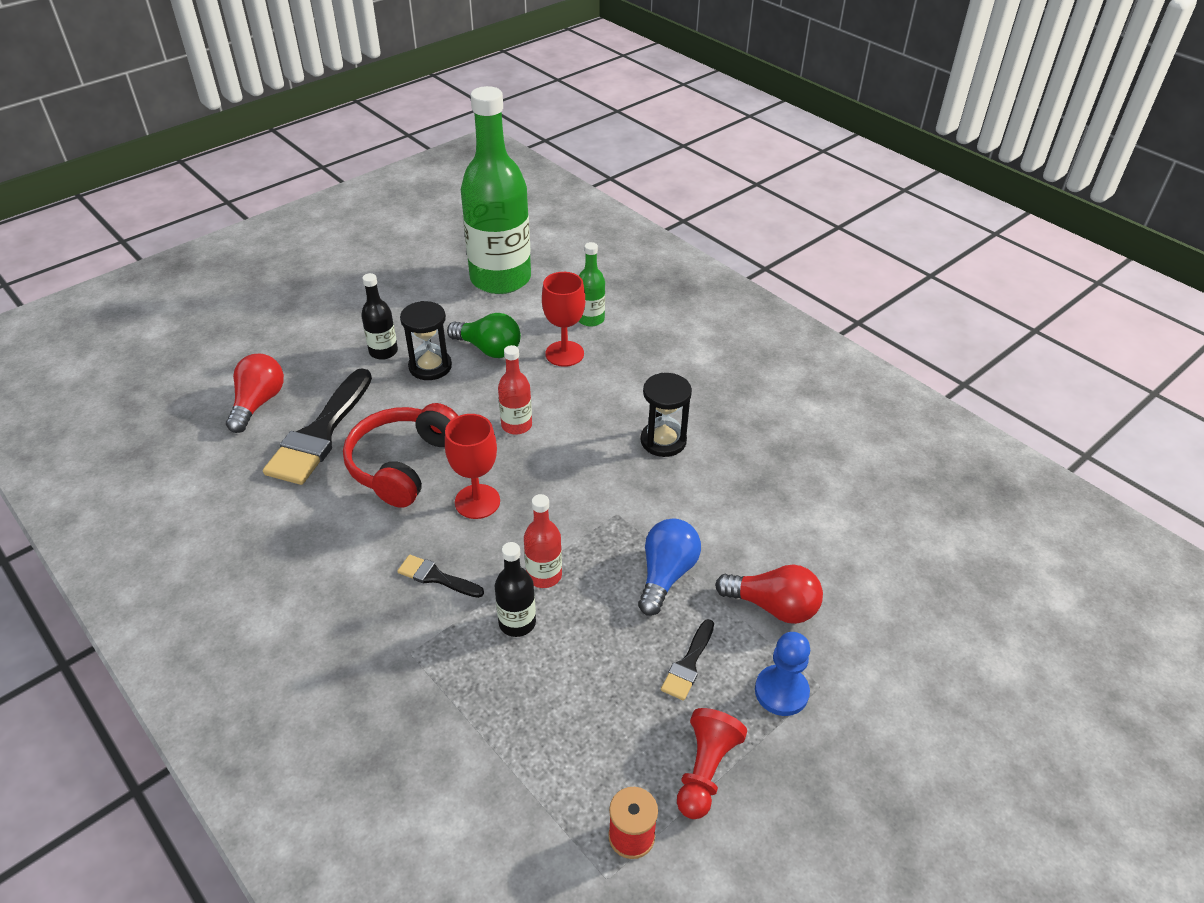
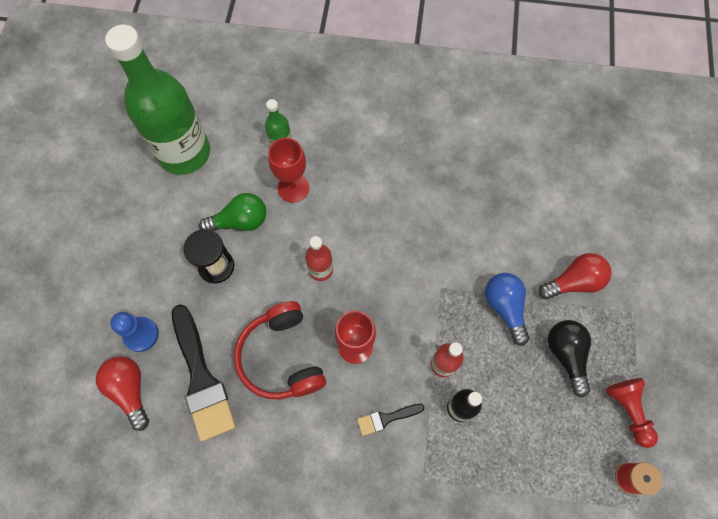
camera: 40 degrees left, 25 degrees up
(383, 352) = (170, 279): black bottle -> none
(663, 441) = (417, 212): black hourglass -> none
(688, 664) = (566, 355): black brush -> black light bulb
(781, 691) = (621, 332): blue pawn -> blue pawn (141, 334)

